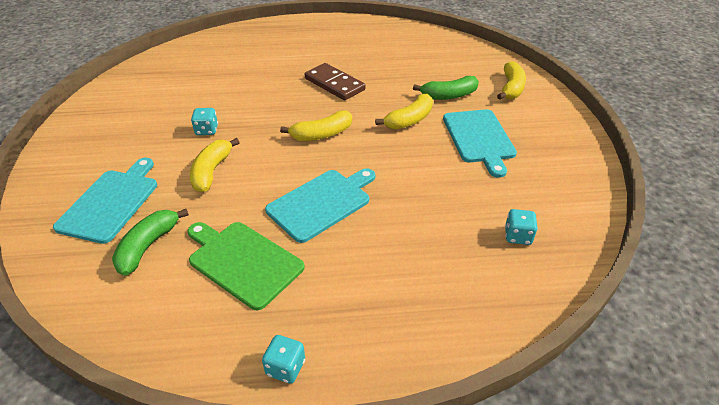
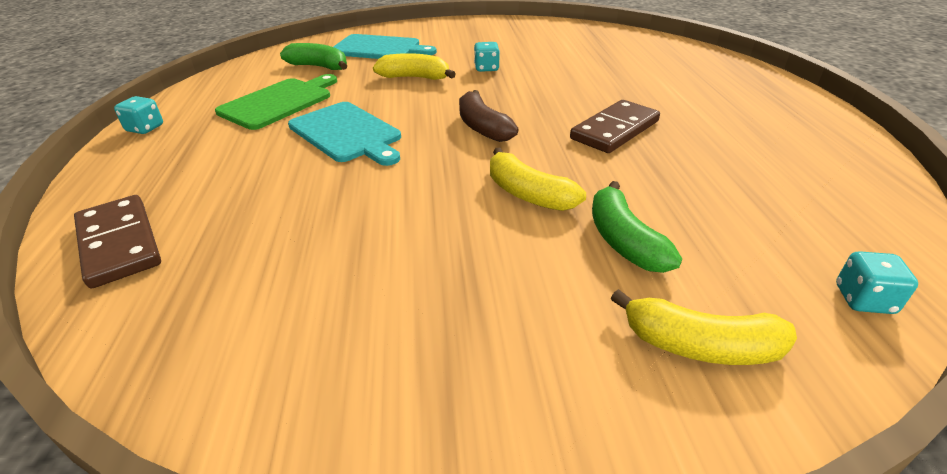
camera: 90 degrees right, 5 degrees down
(322, 134) = (482, 127): yellow banana -> brown banana
(479, 138) = (478, 269): turquoise cutting board -> none
(485, 301) = (119, 244): none -> brown domino
(517, 236) = (210, 288): turquoise dice -> turquoise dice (863, 299)

